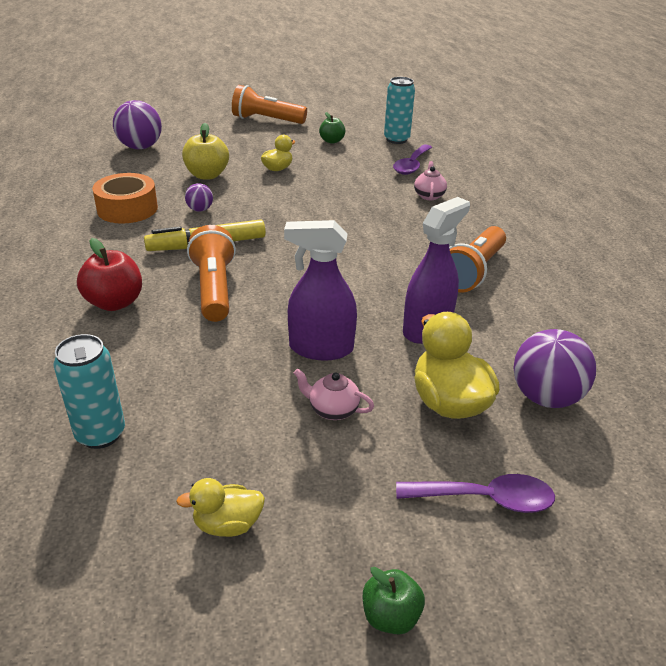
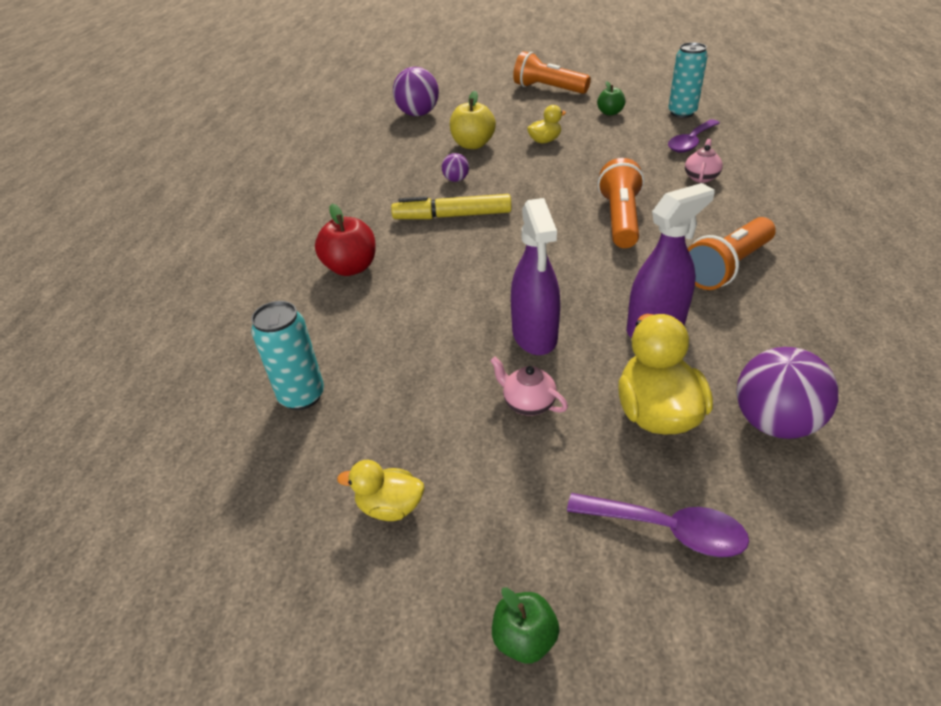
camera: 20 degrees right, 5 degrees up
(127, 209) = (389, 175): orange tape -> none
(214, 288) = (446, 262): orange flashlight -> orange flashlight (620, 219)
(320, 348) = (534, 335): purple spray bottle -> purple spray bottle turned 120 degrees counterclockwise

